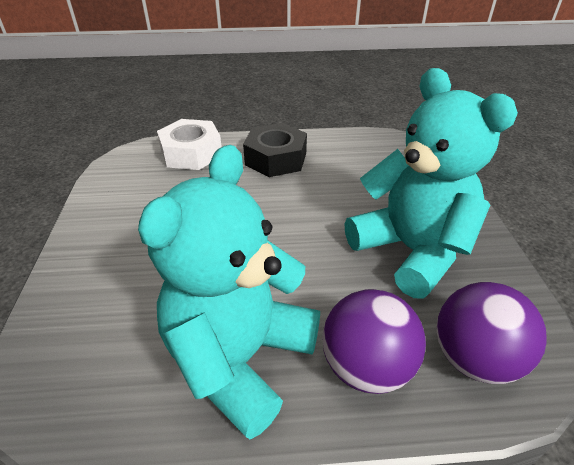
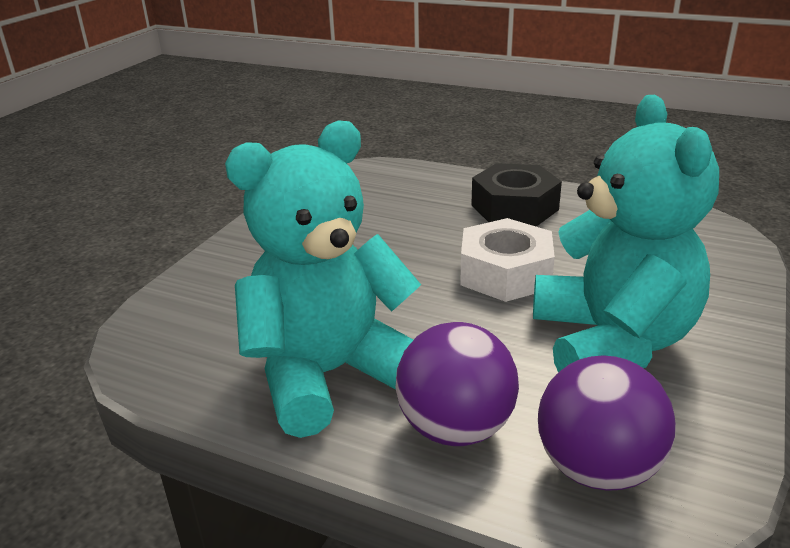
camera: 30 degrees right, 10 degrees down
(191, 153) = (418, 181): white nut -> white nut (505, 273)

